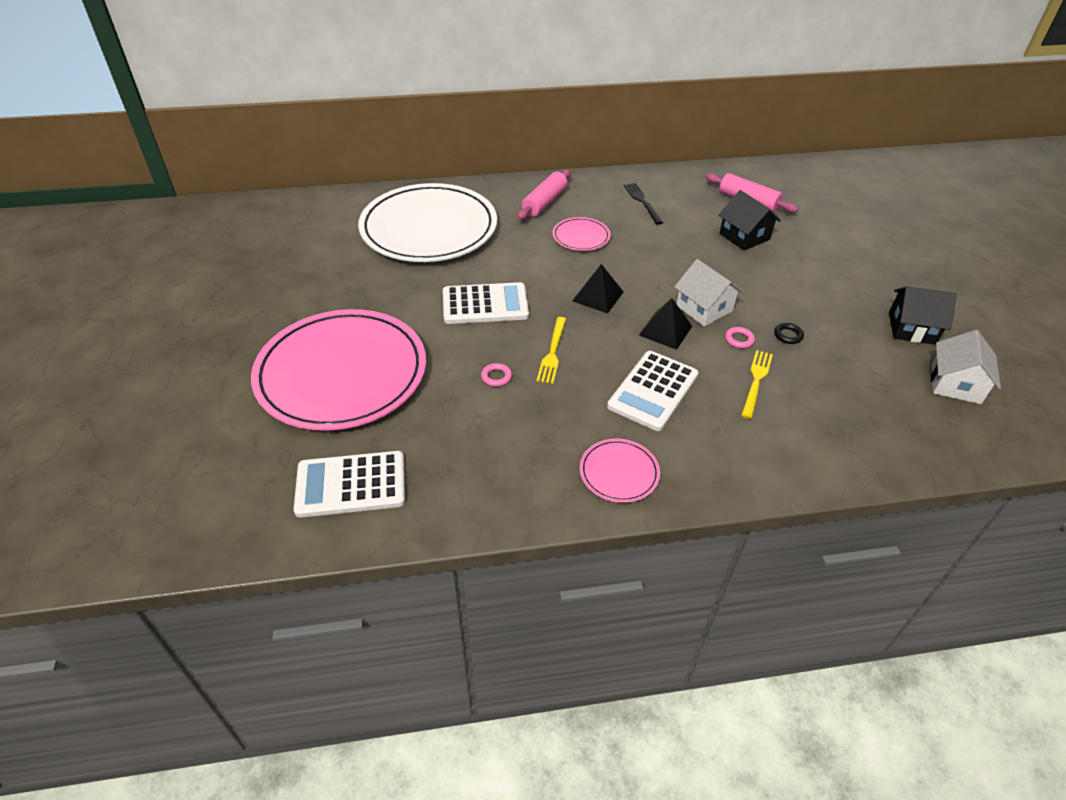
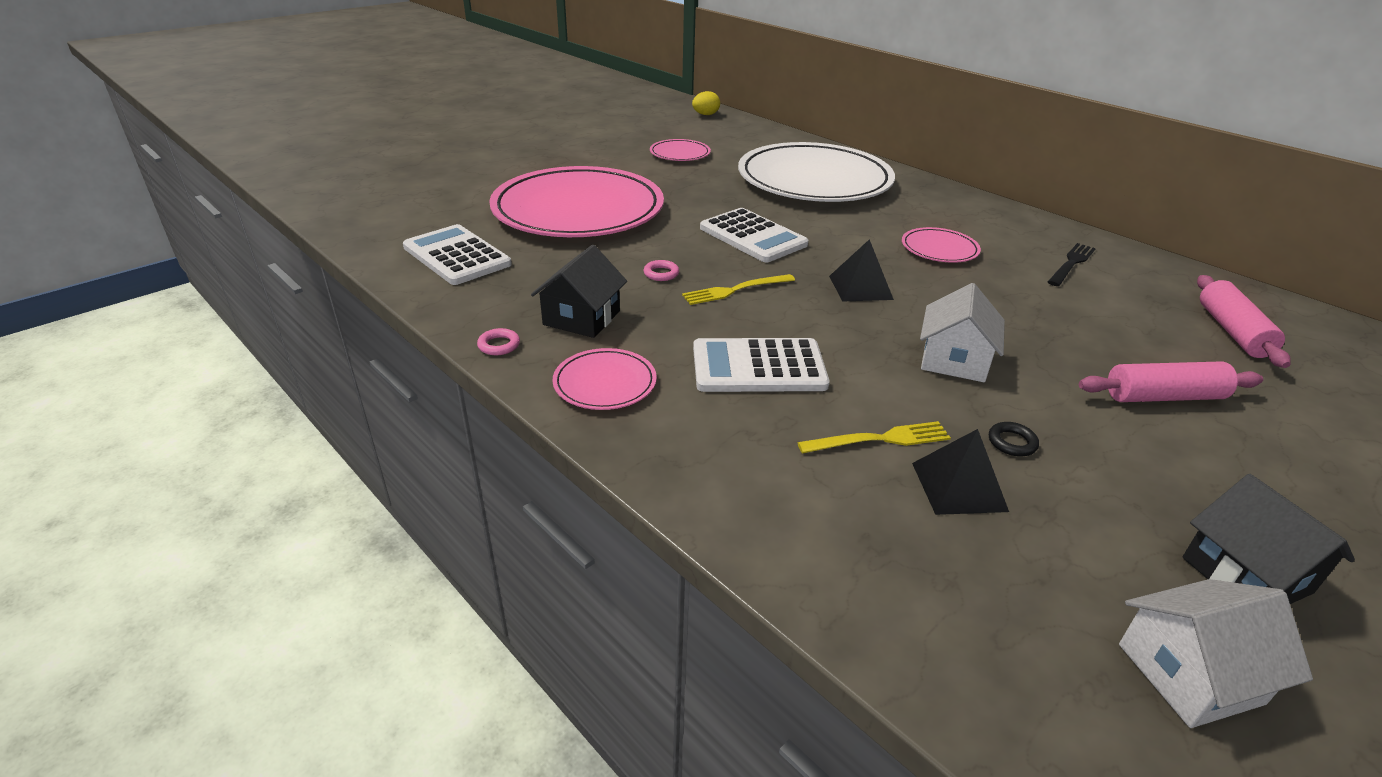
camera: 55 degrees right, 10 degrees down
(235, 212) = (705, 115): none -> yellow egg
(298, 266) = (680, 154): none -> pink plate
(544, 202) = (956, 214): pink rolling pin -> pink rolling pin (1164, 396)
(665, 330) = (871, 345): black pyramid -> black pyramid (959, 486)
(739, 339) = (938, 403): pink ring -> pink ring (499, 345)
(744, 236) = (1151, 349): black house -> black house (581, 318)

